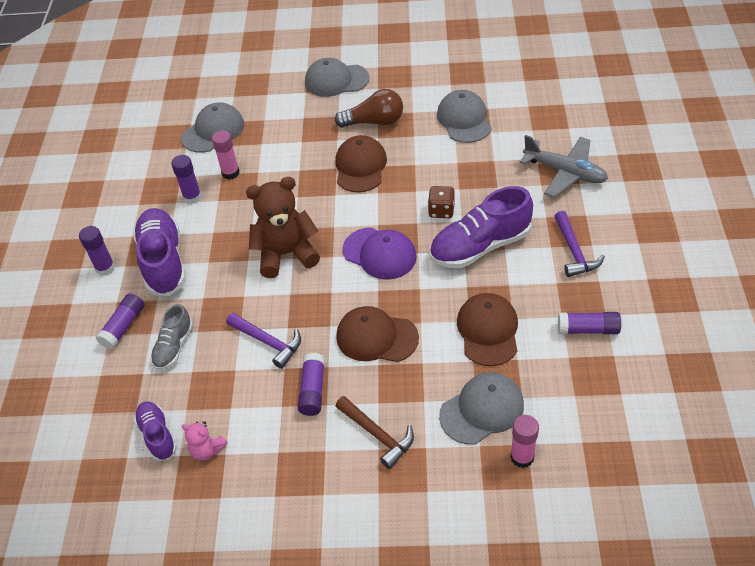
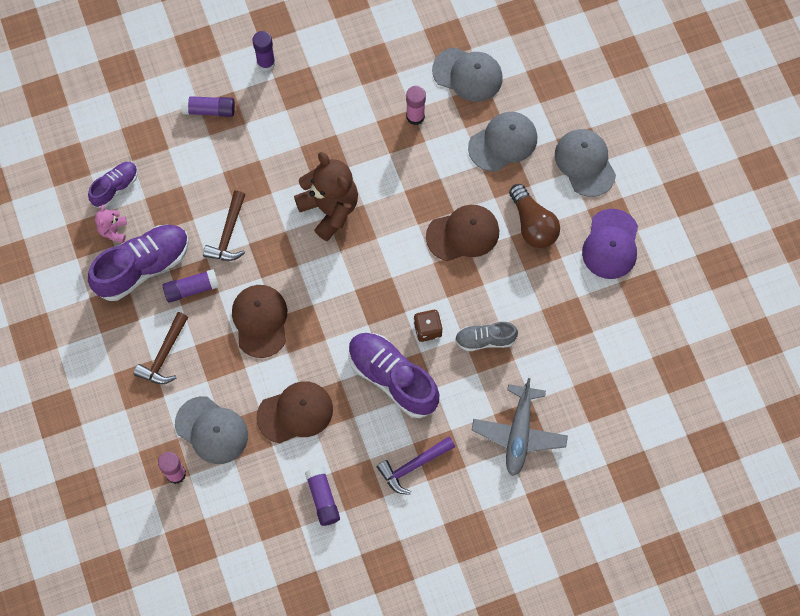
camera: 65 degrees right, 20 degrees up
(163, 261) = (288, 108): purple shoe -> purple shoe (143, 267)
(174, 347) = (201, 160): grey shoe -> grey shoe (485, 340)
(192, 197) = (373, 96): purple glue stick -> none
(268, 342) = (228, 234): purple hammer -> brown hammer
(379, 253) = (356, 291): purple cap -> purple cap (611, 244)
(464, 120) = (566, 312): grey cap -> grey cap (503, 142)

